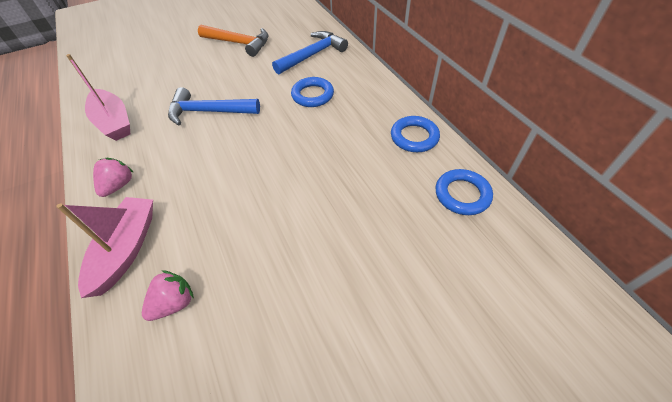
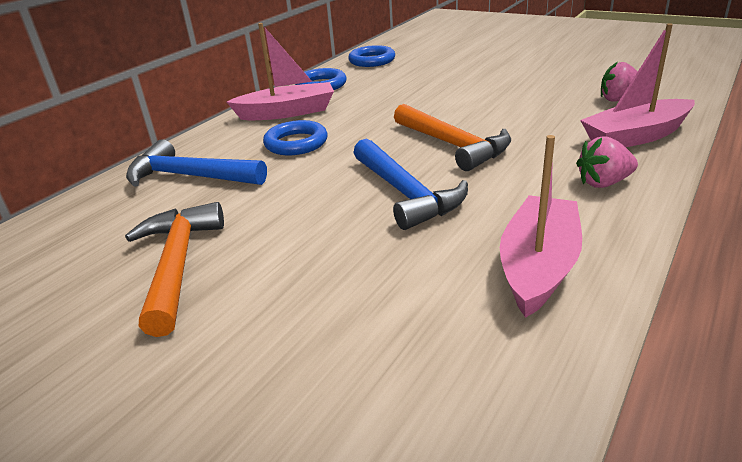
camera: 120 degrees left, 20 degrees down
(231, 153) = (453, 145): none -> orange hammer
(369, 105) = (287, 112): none -> pink boat

